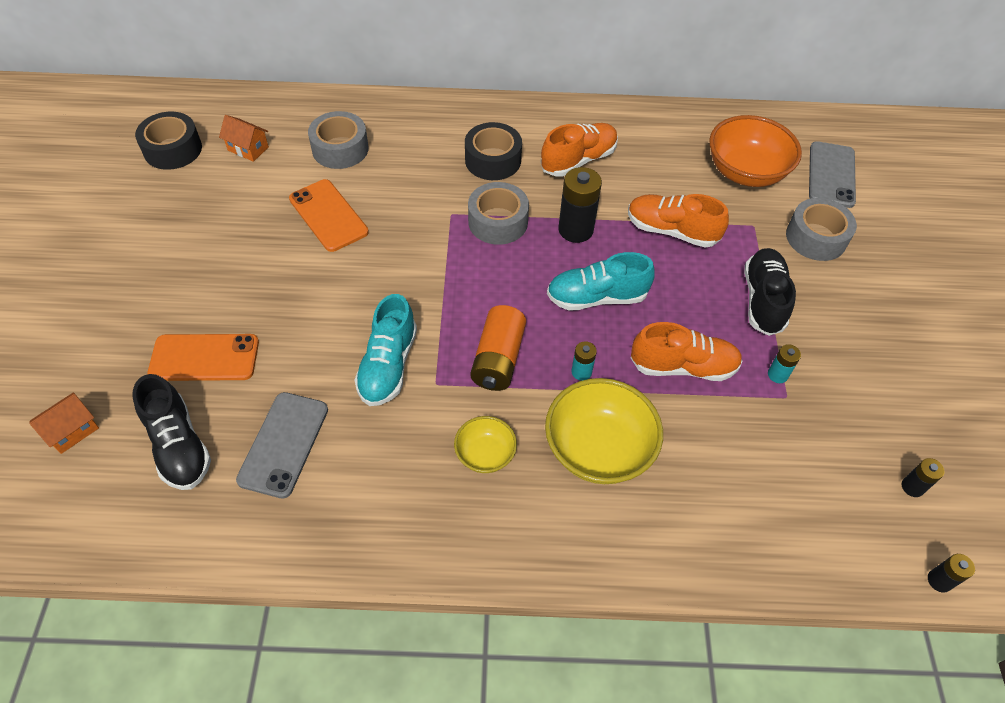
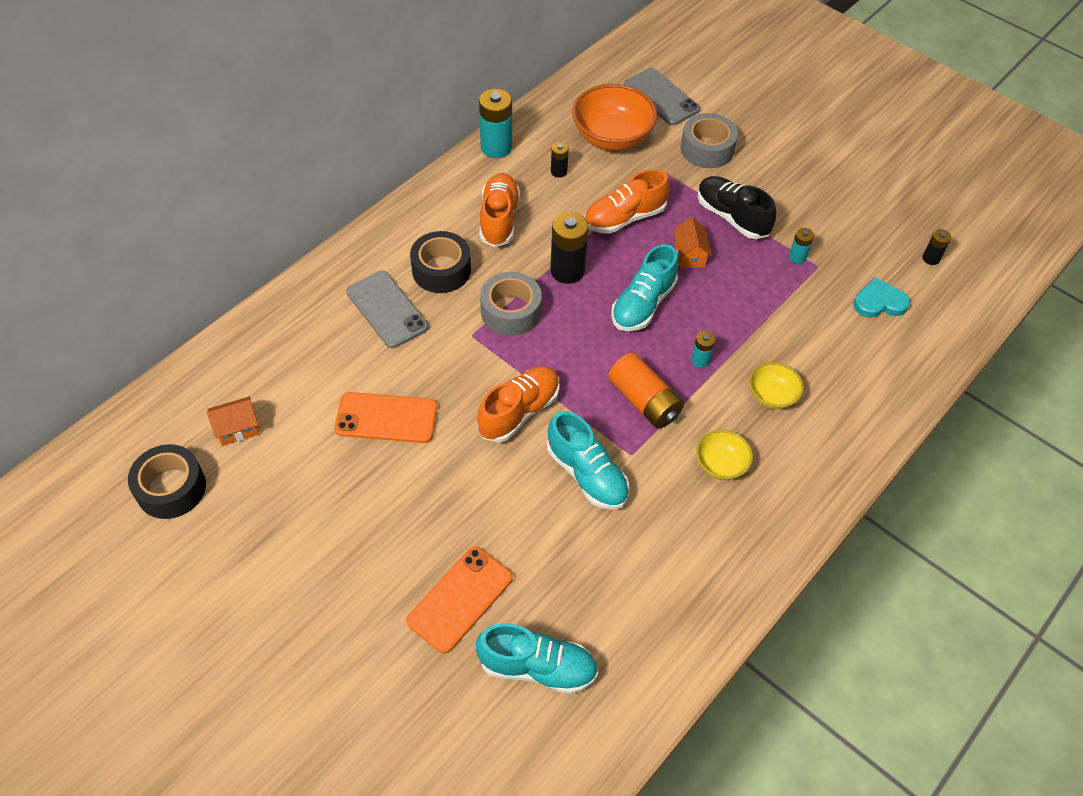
camera: 50 degrees left, 0 degrees up
(72, 431) = (449, 744): orange house -> orange house (689, 255)
(179, 445) = (537, 667): black shoe -> turquoise shoe
(284, 444) = (600, 590): grey phone -> grey phone (387, 309)
(340, 149) = (314, 362): grey tape -> none
(598, 449) = (772, 396): yellow bowl -> yellow bowl, size x0.54
(646, 115) = (496, 147): none -> turquoise battery
(683, 366) = (746, 301): orange shoe -> orange shoe (519, 412)
(803, 473) = (879, 302): none -> turquoise heart
(939, 581) = (998, 297): black battery -> black battery (559, 171)

